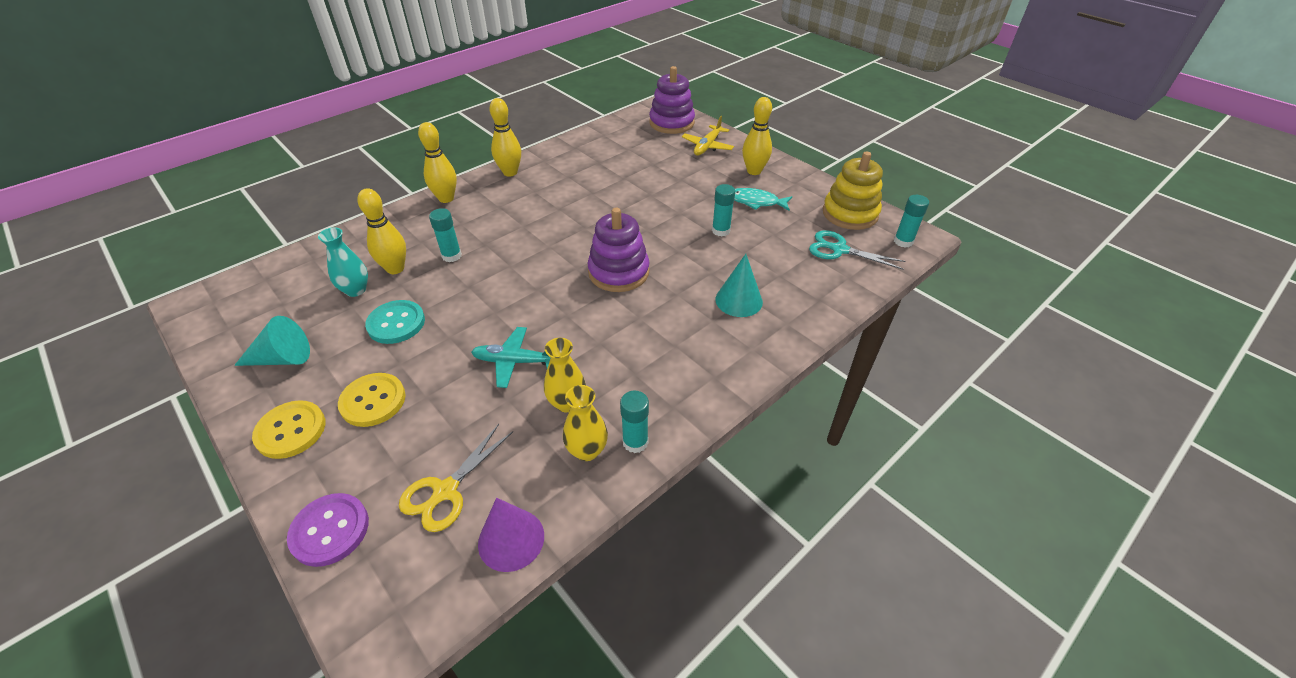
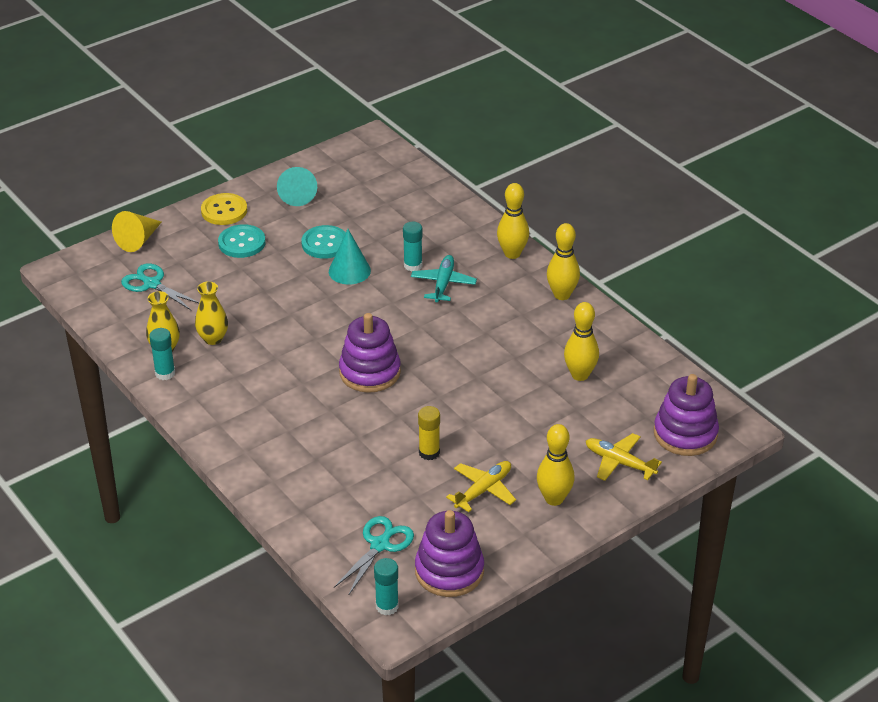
camera: 95 degrees right, 5 degrees down
(330, 530) = (138, 240): purple button -> yellow cone
(356, 290) = (372, 217): turquoise vase -> none
(373, 401) = (242, 243): yellow button -> turquoise button
(395, 269) = (399, 235): yellow bowling pin -> yellow bowling pin (580, 375)
(445, 491) = (151, 284): yellow scissors -> turquoise scissors
(511, 539) = (106, 314): purple cone -> none
(515, 361) = (265, 310): turquoise plane -> turquoise plane (443, 284)
(721, 230) = (429, 452): turquoise glue stick -> yellow glue stick
(738, 300) = (312, 451): turquoise cone -> turquoise cone (349, 271)
(756, 202) = (483, 490): turquoise fish -> yellow plane
(850, 214) = (449, 571): yellow stacking toy -> purple stacking toy

